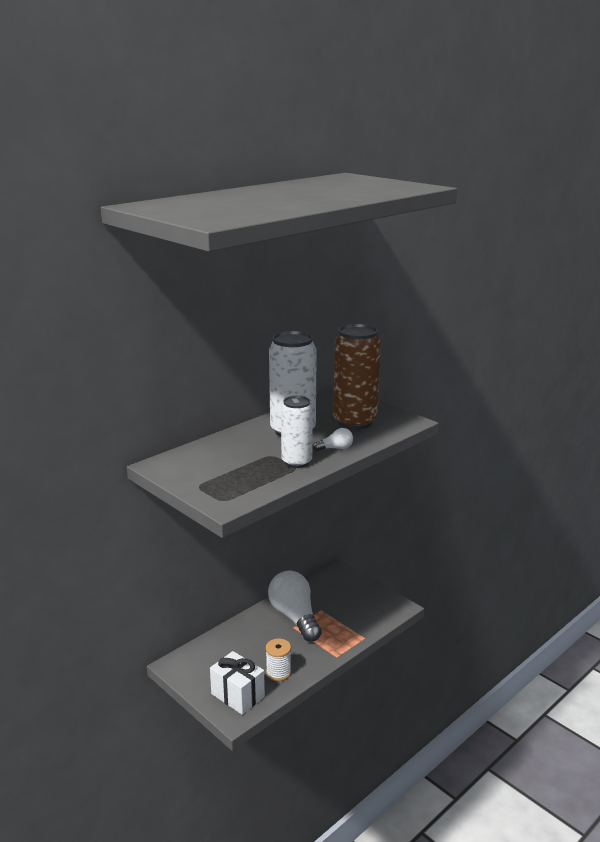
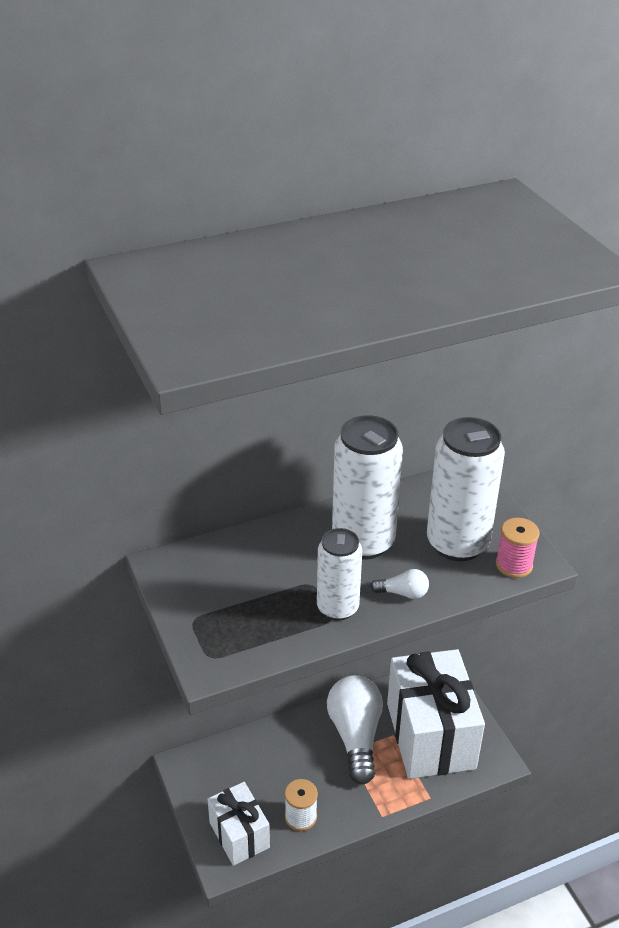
camera: 20 degrees right, 15 degrees up
(347, 604) = (430, 735): none -> white gift
(355, 422) = (457, 543): brown can -> white can
(397, 424) = (514, 565): none -> pink spool

